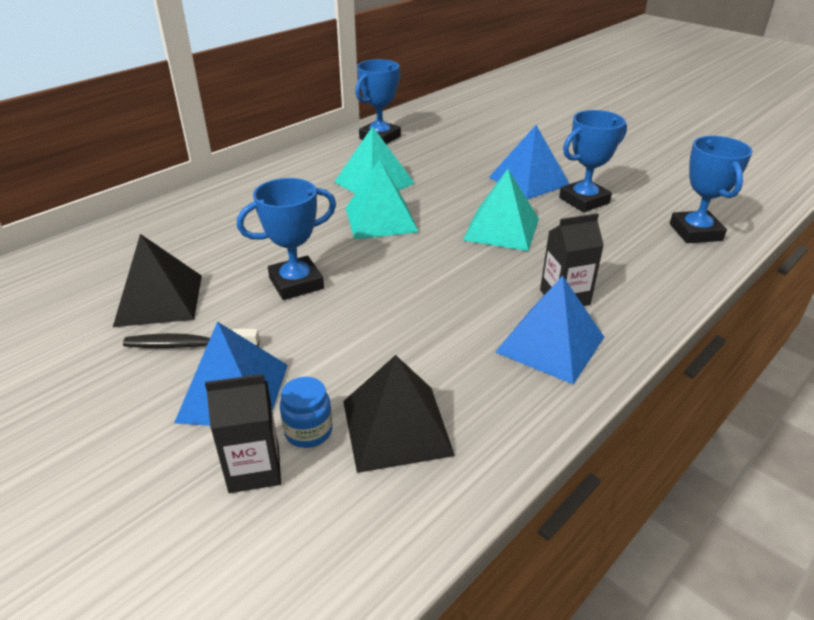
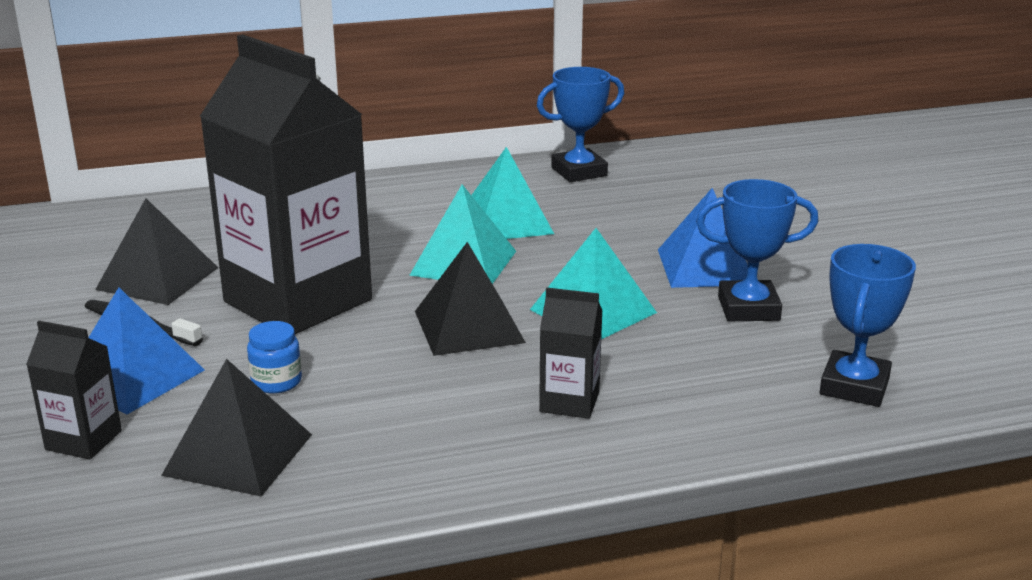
camera: 30 degrees right, 10 degrees down
(296, 283) = (298, 301): blue trophy -> black carton
(308, 431) = (159, 429): blue jar -> blue jar (276, 382)
(439, 264) = (469, 326): none -> black pyramid
(550, 344) = (487, 440): blue pyramid -> none

